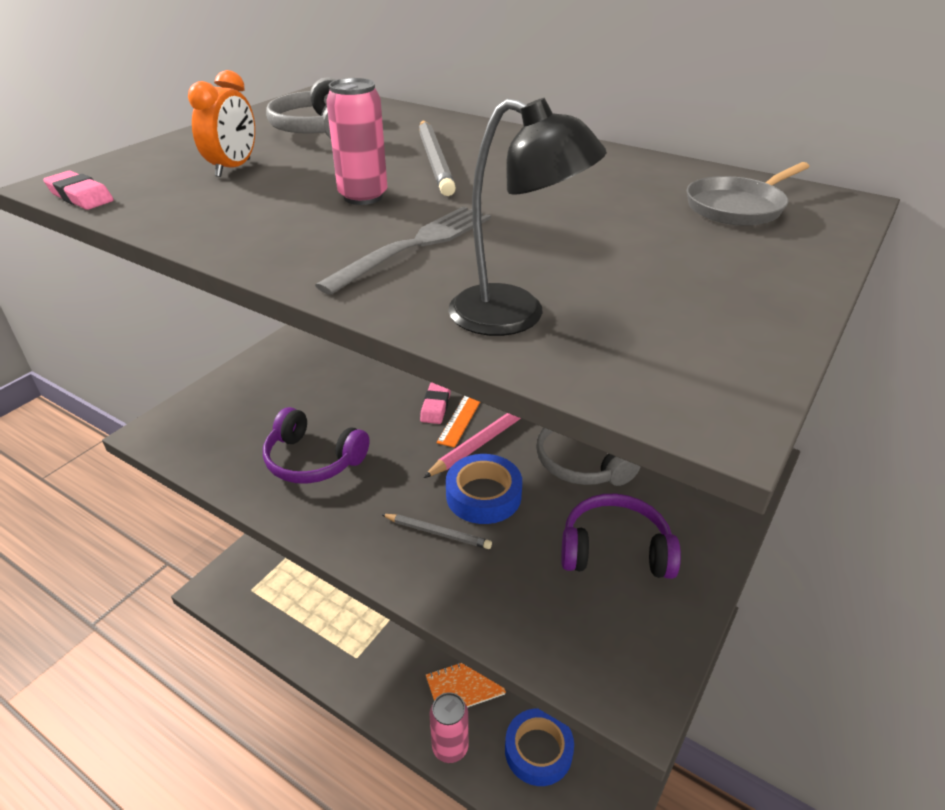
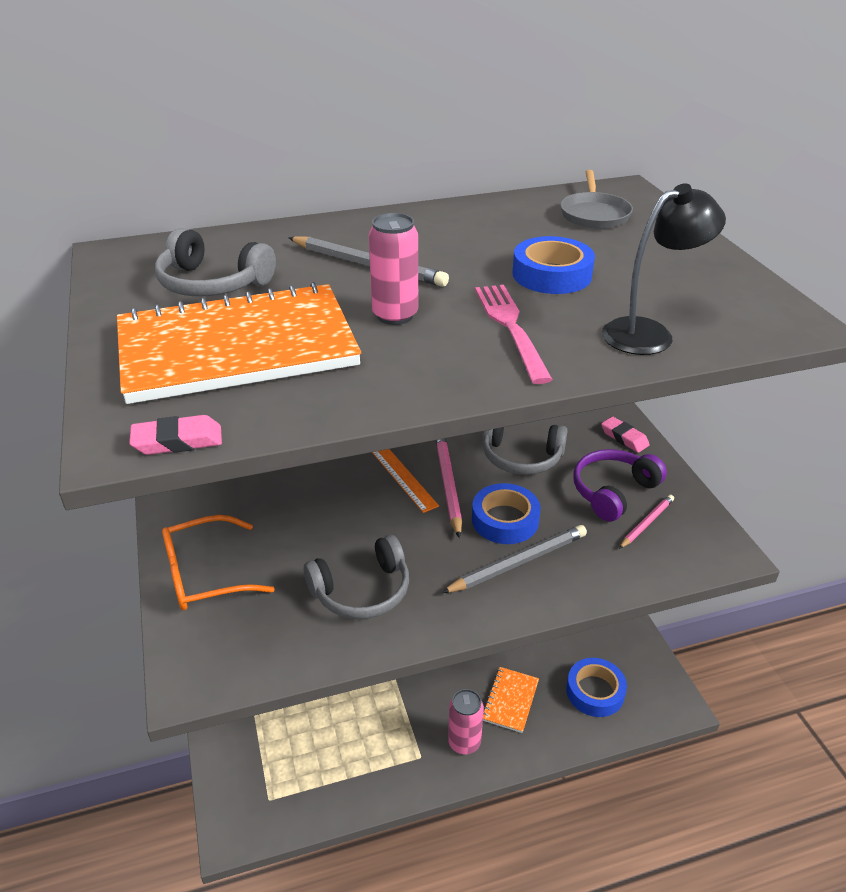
camera: 50 degrees left, 0 degrees up
(233, 168) = (237, 347): orange clock -> orange notebook
(259, 380) = (205, 575): none -> orange glasses
(313, 460) = (362, 590): purple headphones -> grey headphones
(415, 246) = (511, 327): grey fork -> pink fork
(436, 406) = (379, 490): pink eraser -> pink eraser (624, 438)
(437, 533) = (518, 562): grey pencil -> grey pencil, size x1.63
(450, 747) = (551, 742): pink can -> pink can (464, 742)
(557, 230) = (552, 275): none -> blue tape
(599, 600) = (646, 523): none -> pink pencil

